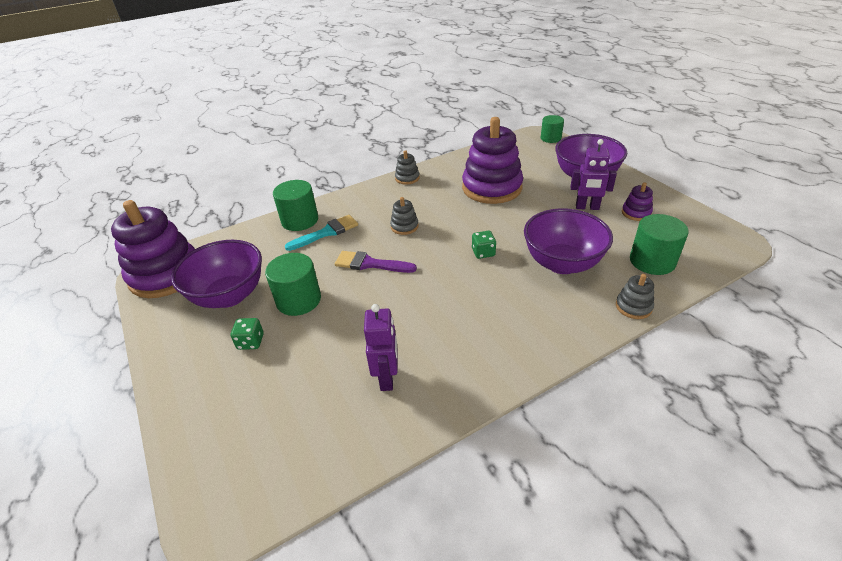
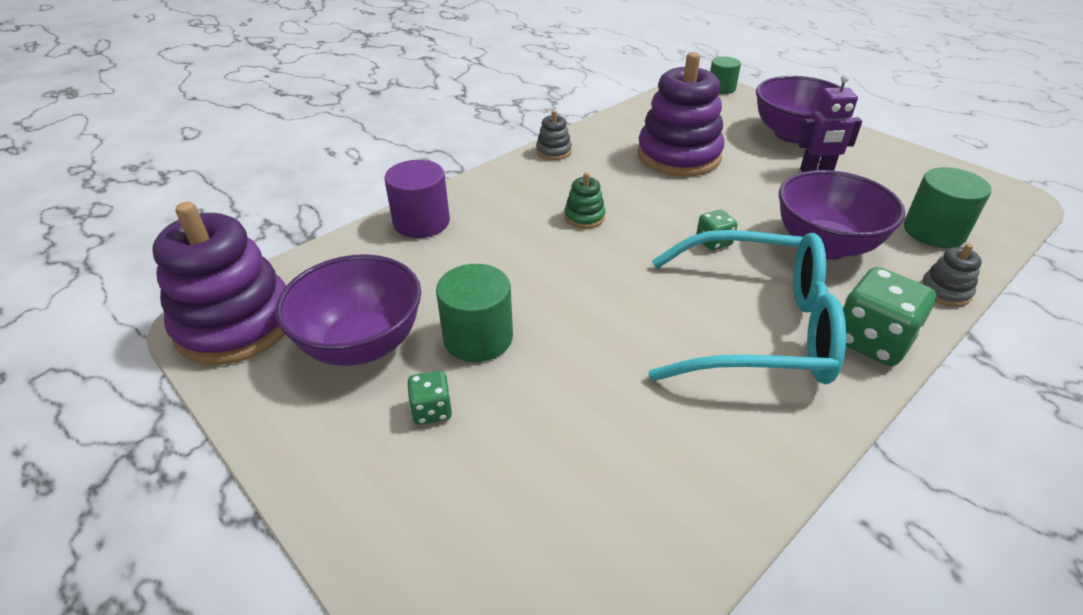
camera: 15 degrees left, 0 degrees up
(300, 220) = (421, 222): green cylinder -> purple cylinder
(326, 232) = (472, 236): turquoise brush -> none
(370, 264) = (561, 273): purple brush -> none
(387, 378) = (672, 433): purple robot -> none
(404, 226) = (584, 217): grey stacking toy -> green stacking toy
(480, 316) = (756, 327): none -> turquoise glasses
(557, 335) = (872, 341): none -> green dice
(636, 213) = (880, 173): purple stacking toy -> none

